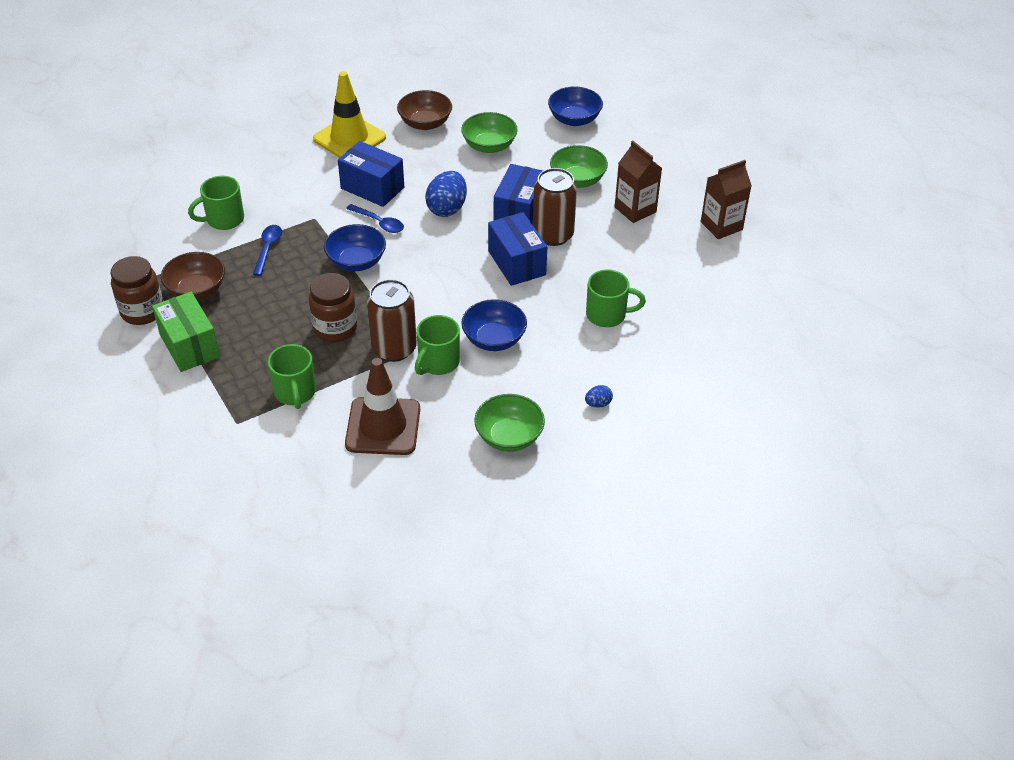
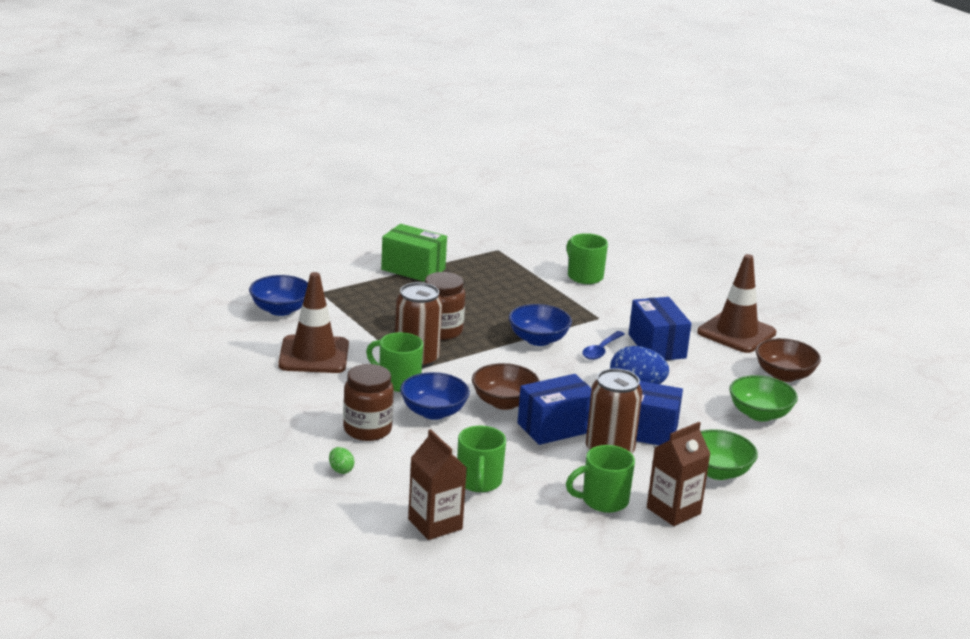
camera: 85 degrees right, 20 degrees down
(142, 311) = (453, 249): brown jar -> brown jar (367, 430)
(189, 346) = (413, 269): green box -> green box turned 60 degrees clockwise
(196, 290) = (484, 269): brown bowl -> brown bowl (504, 402)
(268, 248) = (547, 297): blue spoon -> none
(295, 393) = (357, 315): green mug -> green mug (603, 501)
(349, 138) = (736, 333): yellow traffic cone -> brown traffic cone
(372, 188) = (657, 346): blue box -> blue box turned 45 degrees counterclockwise
(509, 436) = (297, 418): green bowl -> none
(574, 119) = (841, 474): blue bowl -> blue bowl (280, 310)
(598, 404) = (341, 470): blue egg -> green egg
(721, 226) = (661, 577): brown carton -> brown carton (435, 524)

